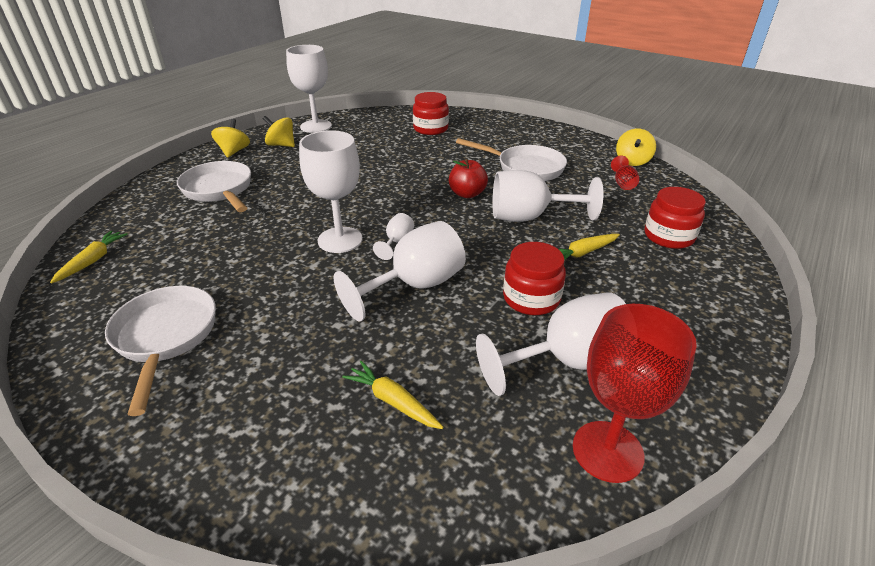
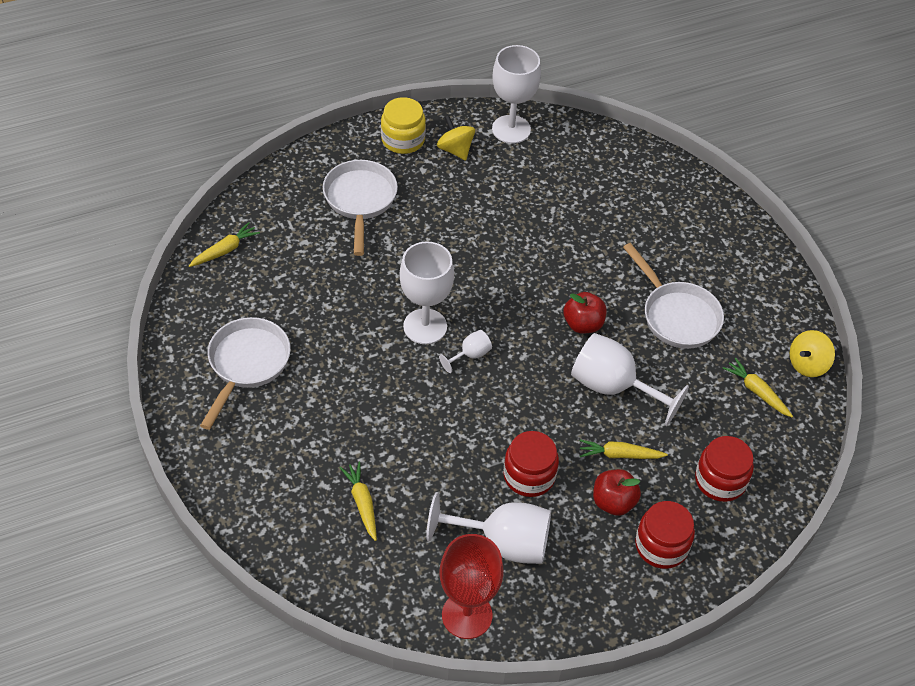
camera: 30 degrees right, 15 degrees up
(234, 152) = (403, 140): yellow spinning top -> yellow jar
(414, 286) = (449, 412): white goblet -> none
(430, 129) = (633, 195): red jar -> red jar (661, 546)
(617, 284) = (613, 502): none -> red apple
(623, 183) = (757, 392): red goblet -> yellow carrot

